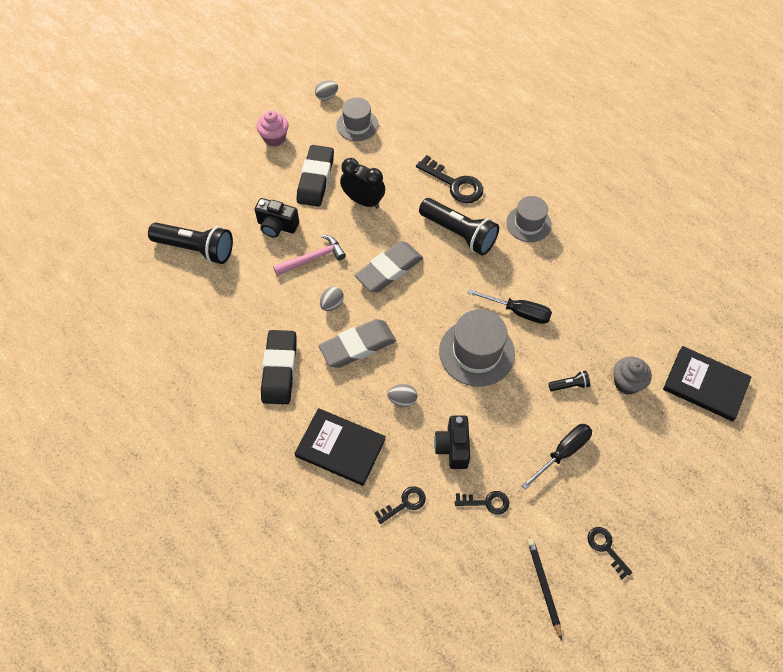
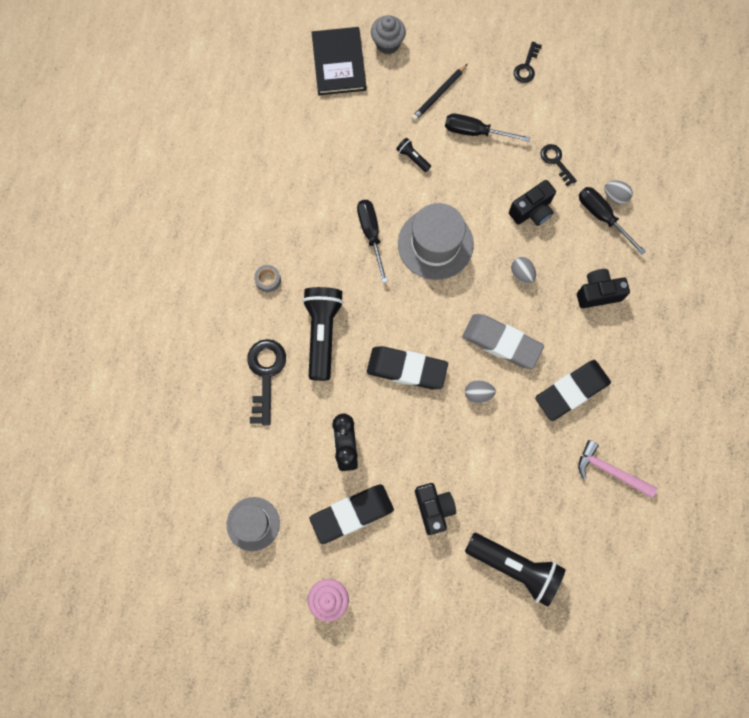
camera: 125 degrees left, 15 degrees up
(196, 249) = (514, 567): black flashlight -> black flashlight turned 135 degrees clockwise
(313, 258) = (444, 446): pink hammer -> pink hammer (610, 470)
(327, 96) = (234, 586): grey egg -> grey egg (615, 196)
(340, 448) = (598, 293): black book -> black camera
(389, 270) = (406, 369): grey eraser -> black eraser
(405, 503) = (602, 217): black key -> black screwdriver
(528, 223) = (268, 280): grey hat -> grey tape
(544, 586) = (586, 91): black pencil -> black pencil (439, 94)
(626, 383) = (379, 118): grey cupcake -> grey cupcake (387, 44)

